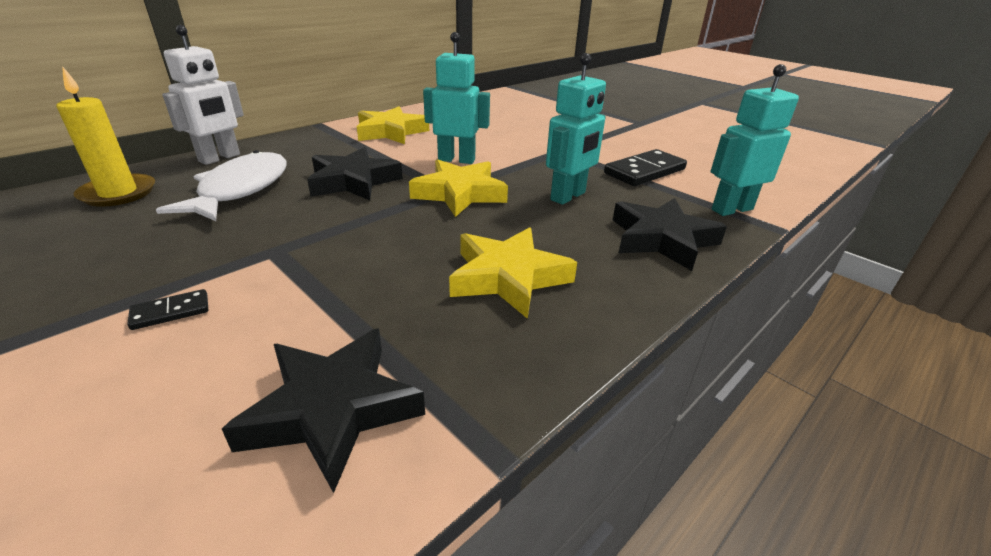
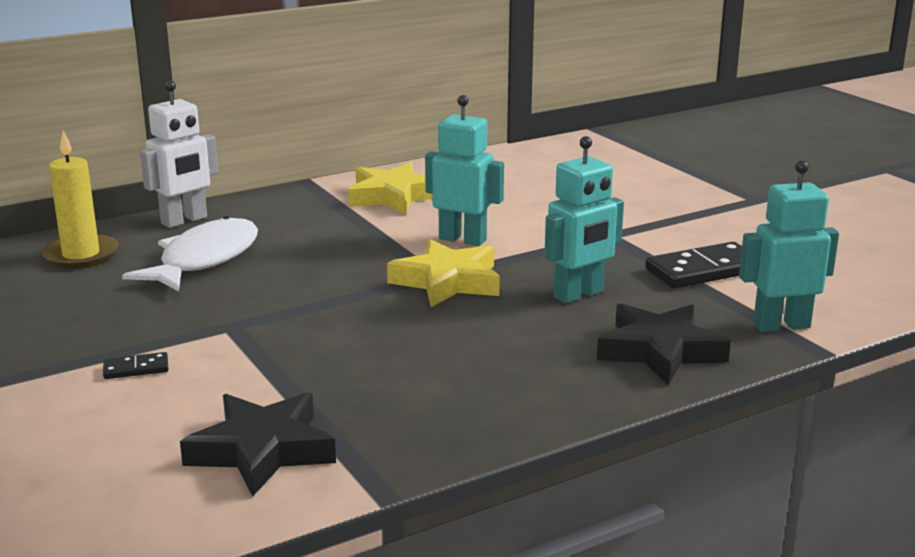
camera: 15 degrees right, 10 degrees down
(353, 181) = (329, 259): black star -> none
(508, 277) = (460, 371): yellow star -> none

